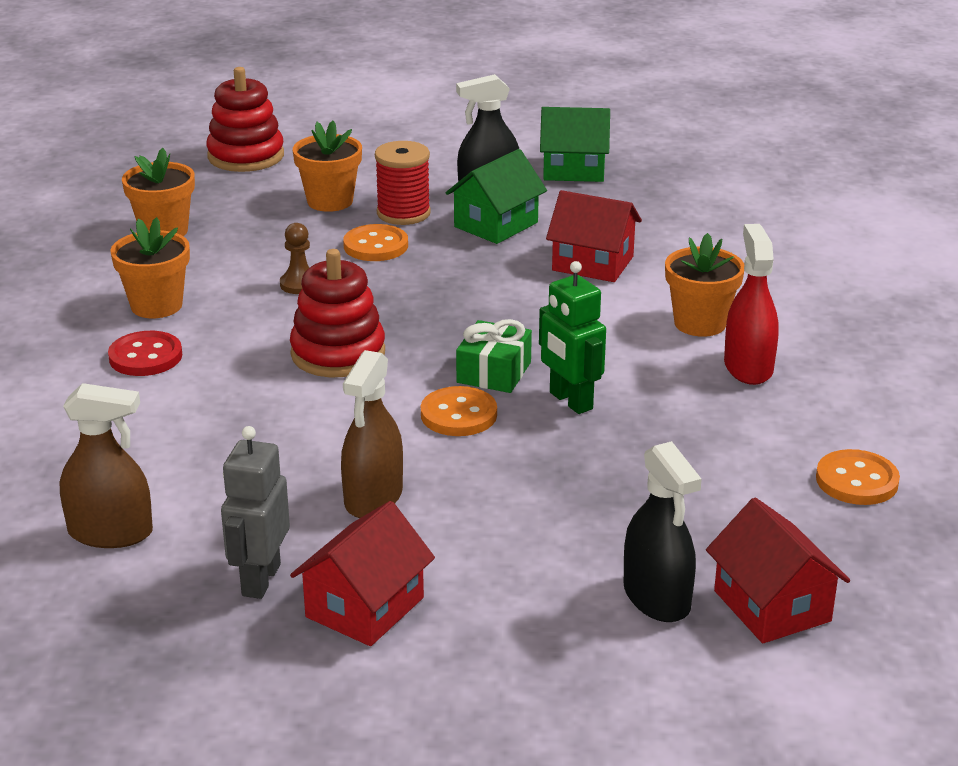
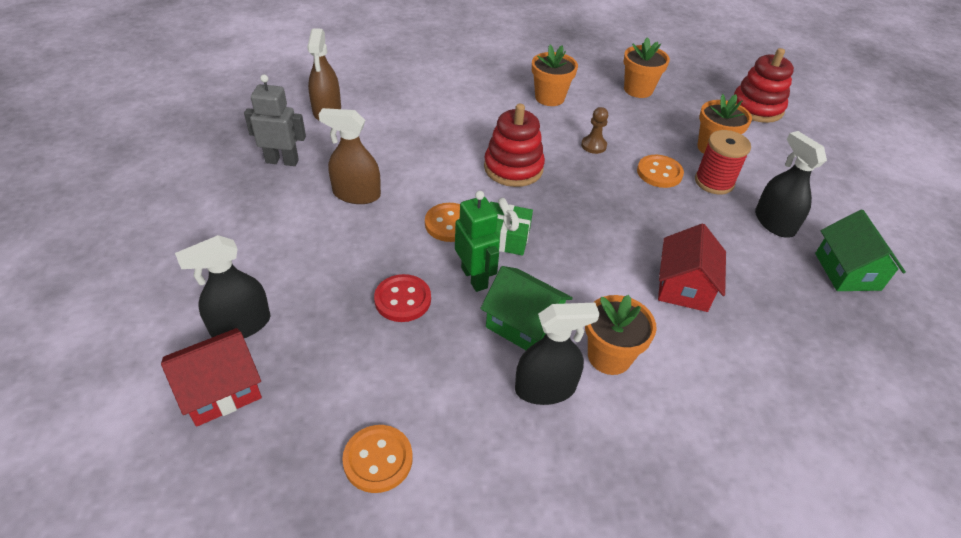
camera: 80 degrees right, 15 degrees up
(145, 357) = (493, 101): red button -> red button (402, 300)
(365, 607) = (252, 199): red house -> none
(496, 224) = (721, 229): green house -> green house (523, 324)
(570, 401) = (474, 278): green robot -> green robot turned 105 degrees clockwise
(748, 367) = (545, 388): red spray bottle -> black spray bottle

